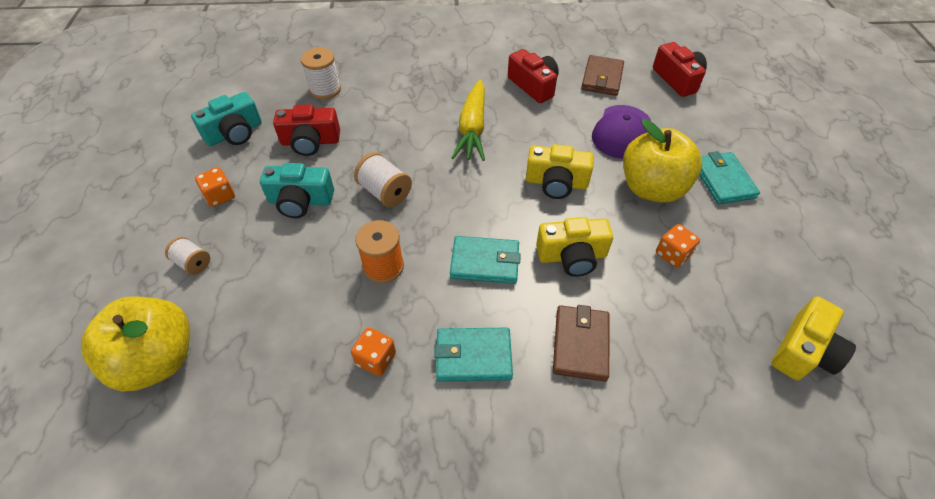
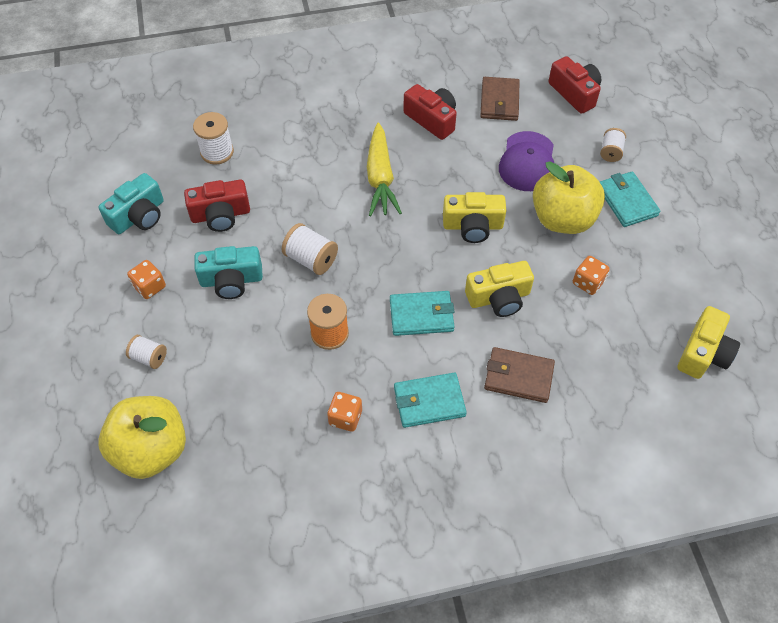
camera: 10 degrees left, 5 degrees up
(580, 344) = (518, 377): brown wallet -> brown wallet turned 75 degrees counterclockwise
(709, 133) = (610, 152): none -> white spool

